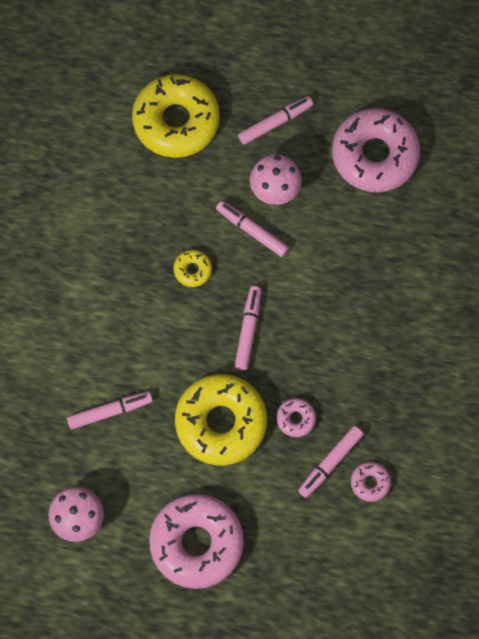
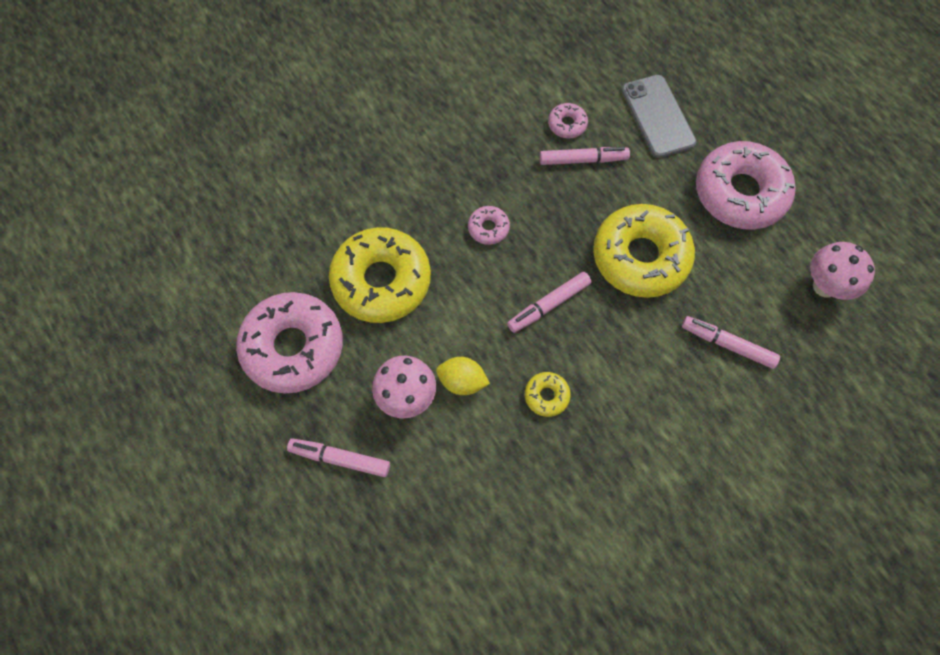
camera: 135 degrees left, 5 degrees down
(176, 121) = (424, 551): yellow donut -> yellow donut (381, 281)
(252, 231) = (462, 381): pink marker -> yellow lemon
(295, 419) = (578, 209): pink donut -> pink donut (488, 228)
(312, 555) = (657, 116): none -> grey phone

